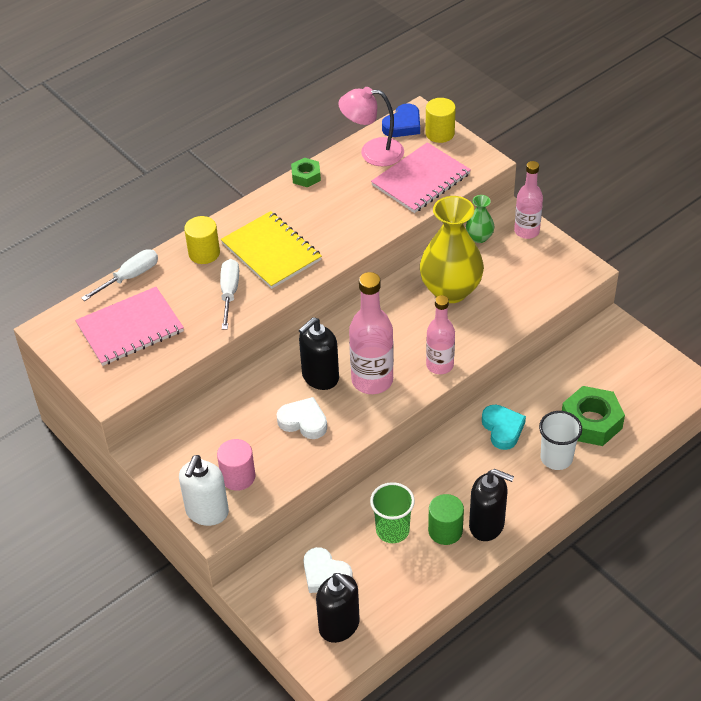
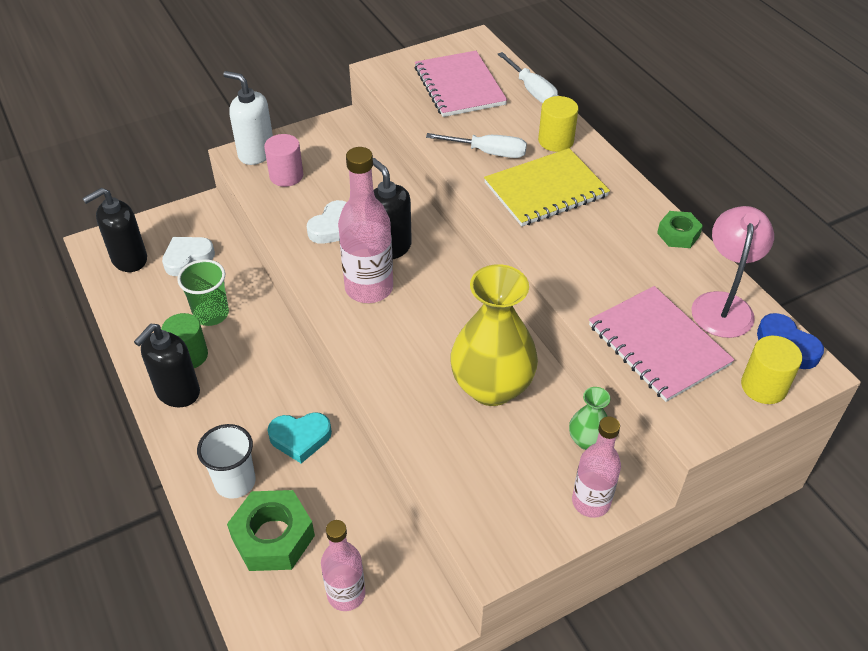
camera: 100 degrees right, 0 degrees up
(440, 365) = (369, 351): pink bottle -> pink bottle (346, 594)

